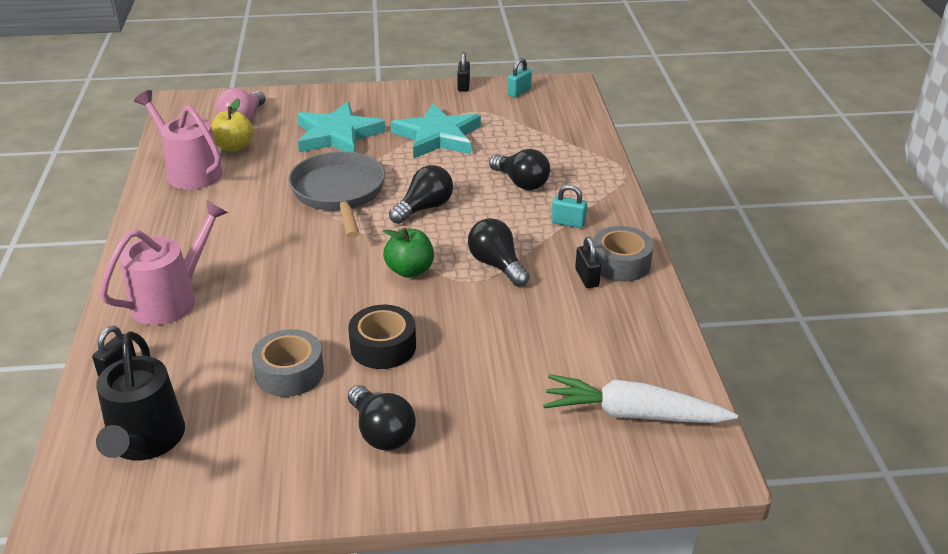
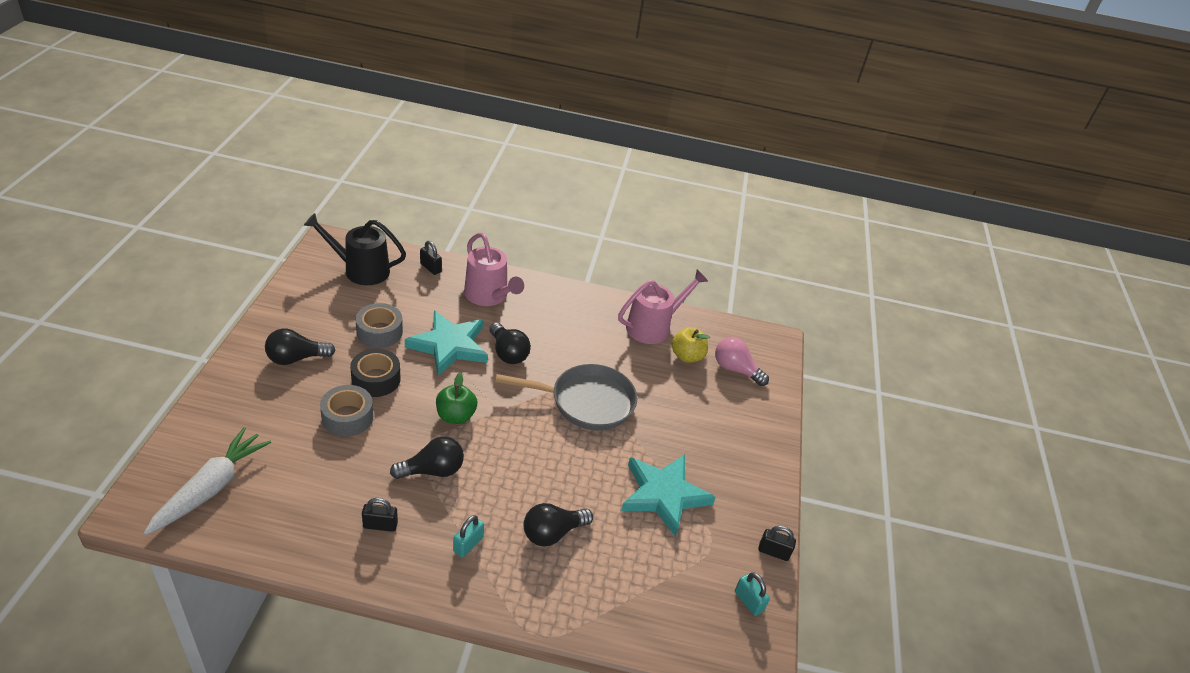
camera: 100 degrees right, 5 degrees up
(337, 135) = (688, 423): turquoise star -> turquoise star (449, 346)
(424, 208) = (540, 449): black light bulb -> black light bulb (508, 353)
(620, 263) = (386, 559): grey tape -> grey tape (347, 417)

